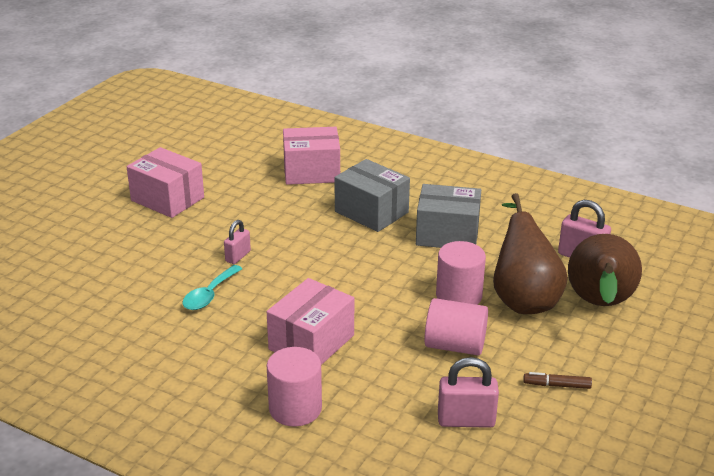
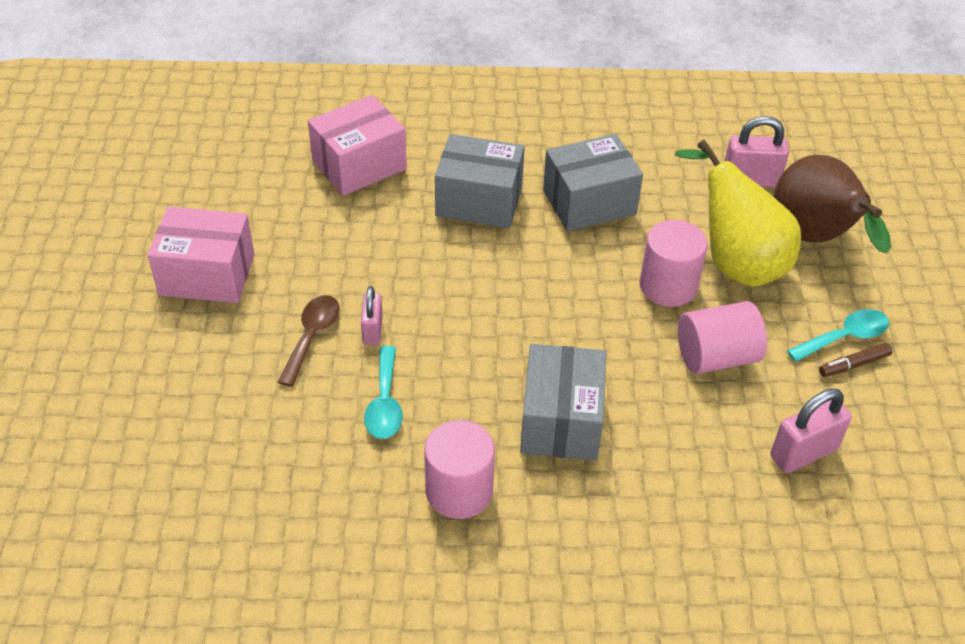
camera: 30 degrees left, 15 degrees up
(198, 248) = (312, 336): none -> brown spoon
(295, 409) = (617, 523): pink cylinder -> pink cylinder (459, 491)
(311, 342) = (561, 421): pink box -> grey box
(523, 298) = (735, 262): brown pear -> yellow pear
(565, 367) = (844, 337): none -> turquoise spoon

